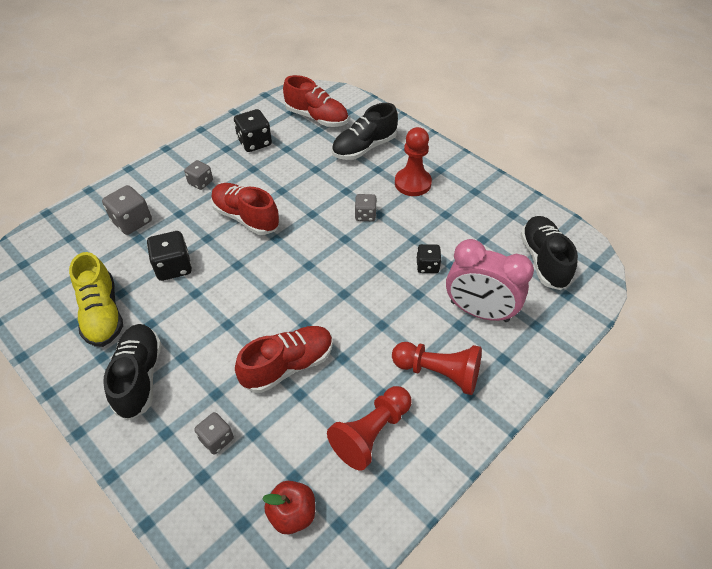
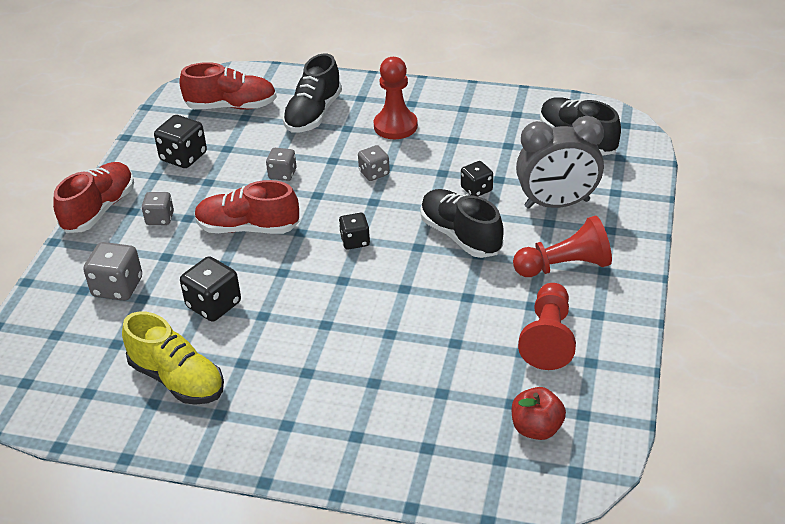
camera: 30 degrees left, 10 degrees down
(139, 377) = (280, 409): black shoe -> black shoe (460, 236)
(217, 439) = (411, 414): grey dice -> grey dice (282, 174)
(288, 365) = (421, 327): red shoe -> red shoe (99, 210)
(305, 265) = (355, 241): none -> black dice
(479, 311) = (557, 204): pink clock -> grey clock

